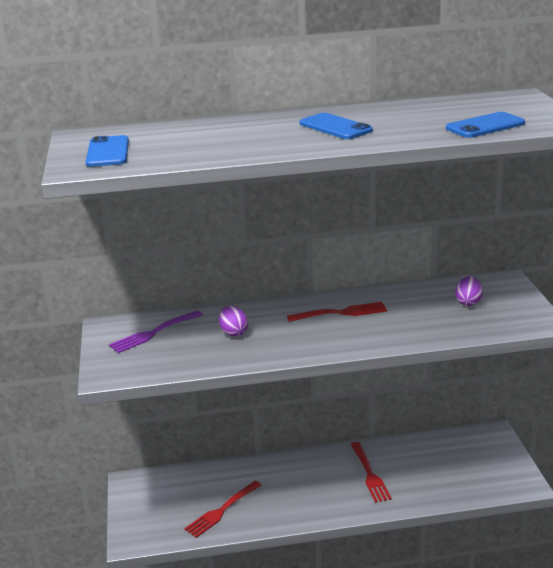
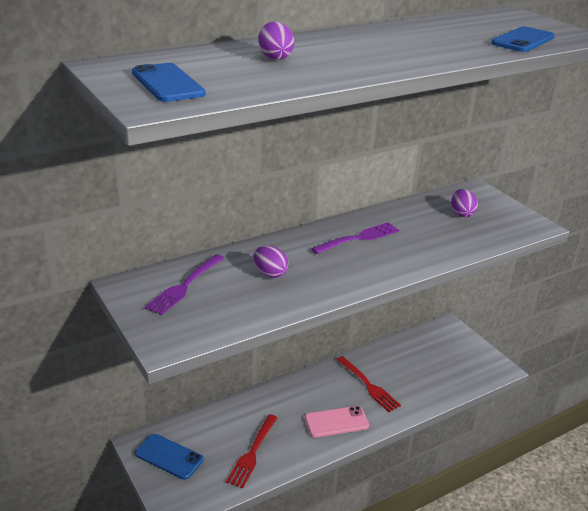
camera: 25 degrees left, 5 degrees up
(221, 134) = (275, 57): none -> purple egg
(316, 500) = (336, 422): none -> pink phone
(335, 127) = (385, 46): blue phone -> blue phone (169, 456)
(340, 313) = (358, 238): red fork -> purple fork

